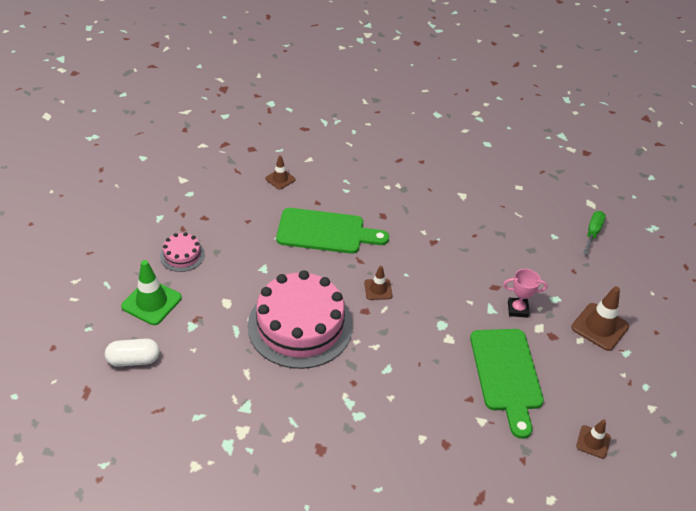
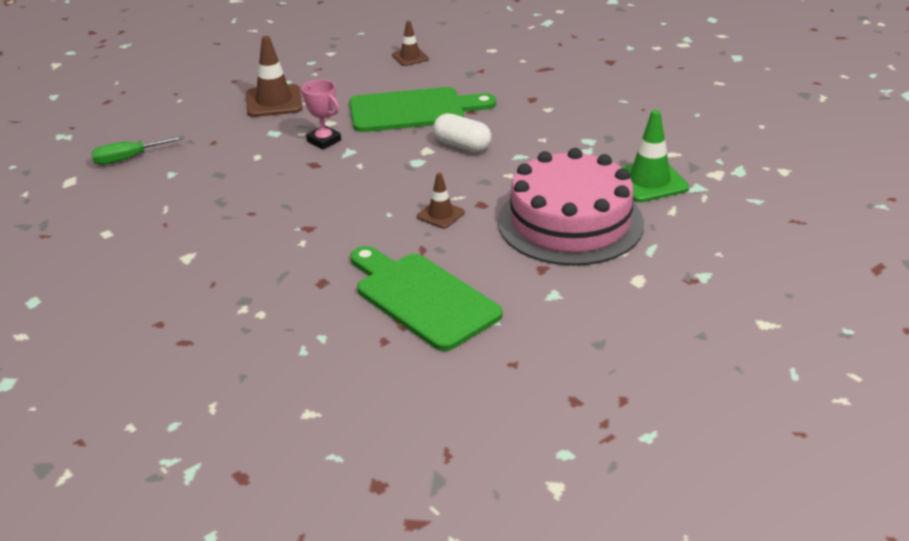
camera: 135 degrees left, 10 degrees down
(134, 360) = (801, 273): white capsule -> white capsule (462, 146)
(151, 302) = (740, 322): green traffic cone -> green traffic cone (649, 181)
(182, 255) = (653, 361): pink cake -> none
(280, 179) = (395, 403): brown traffic cone -> none
(506, 374) = (413, 110): green cutting board -> green cutting board turned 45 degrees clockwise

